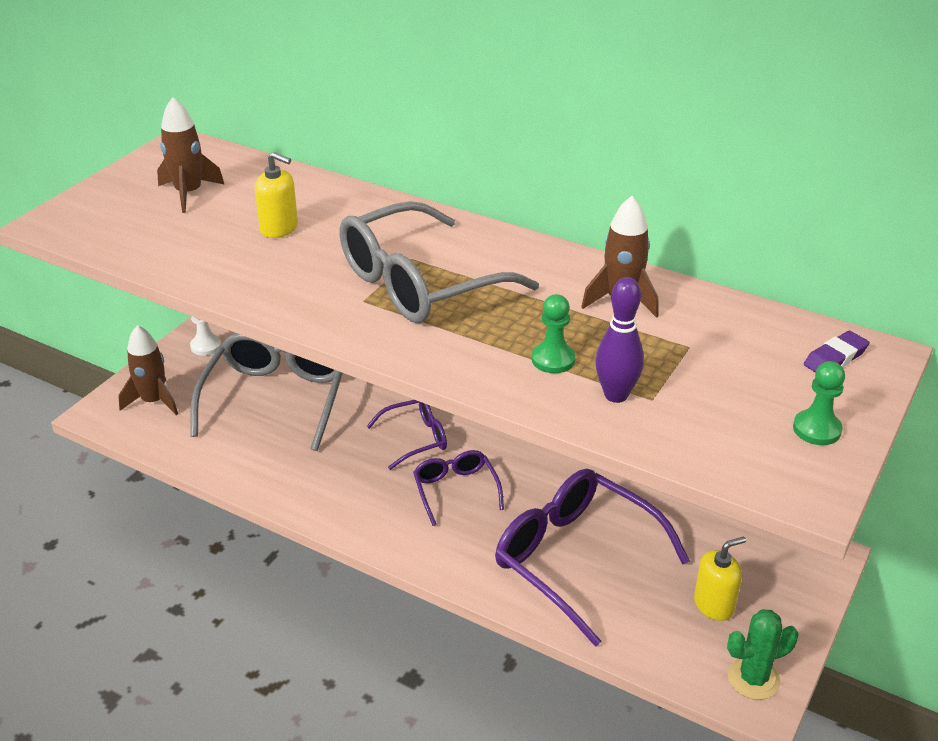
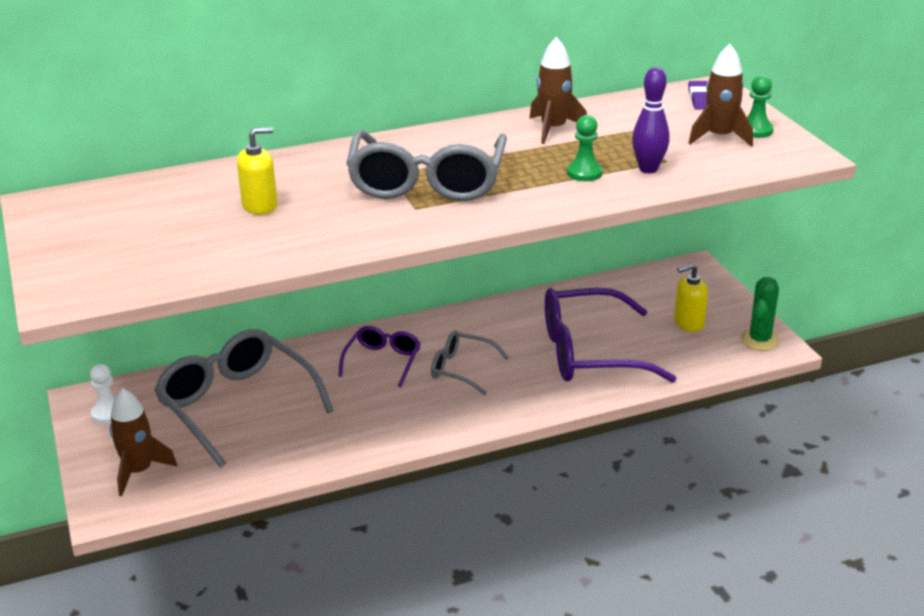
camera: 50 degrees left, 5 degrees down
(189, 193) = (133, 224): brown rocket -> brown rocket (719, 137)
(455, 490) = (461, 369): purple glasses -> grey glasses
(714, 604) = (688, 323): yellow soap dispenser -> yellow soap dispenser turned 120 degrees counterclockwise

